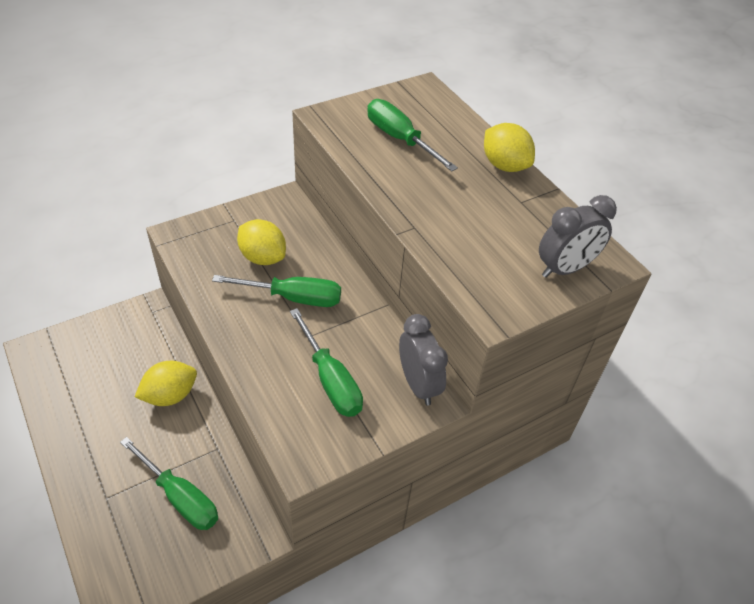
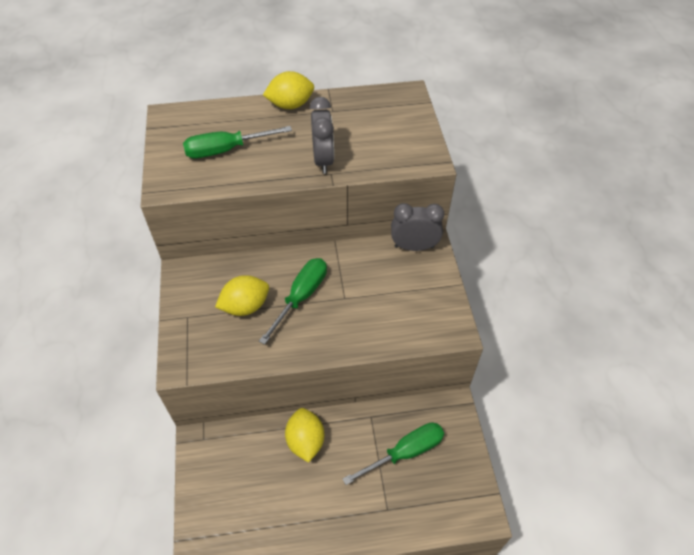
camera: 65 degrees left, 5 degrees up
(330, 380) = (391, 295): green screwdriver -> none
(565, 269) = (405, 114): grey clock -> grey clock (323, 160)

